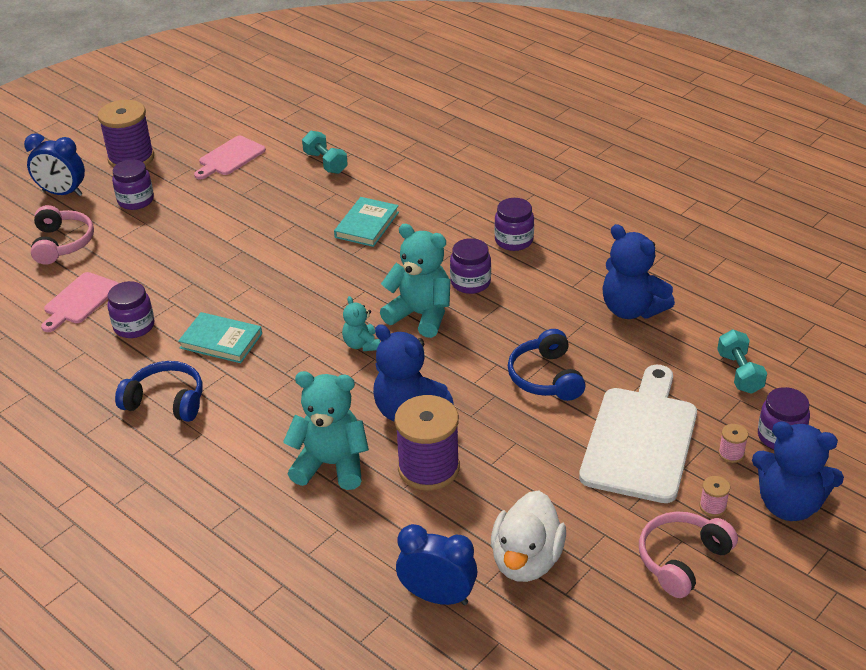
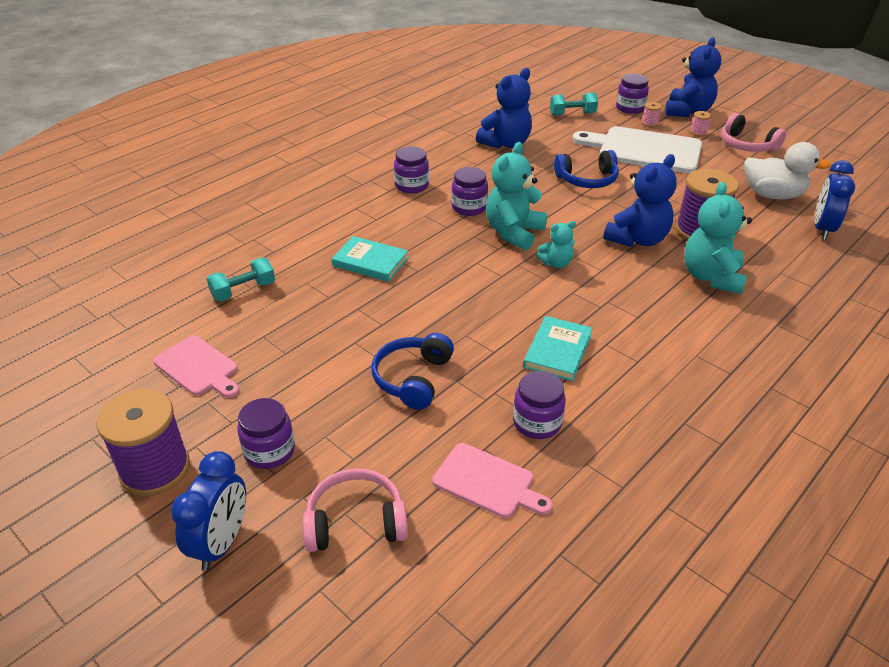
camera: 90 degrees left, 0 degrees up
(166, 401) = (656, 384): blue headphones -> blue headphones (413, 378)

